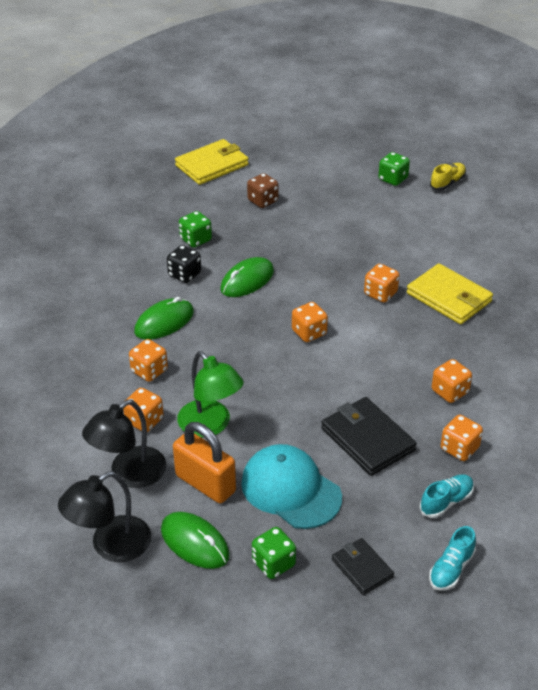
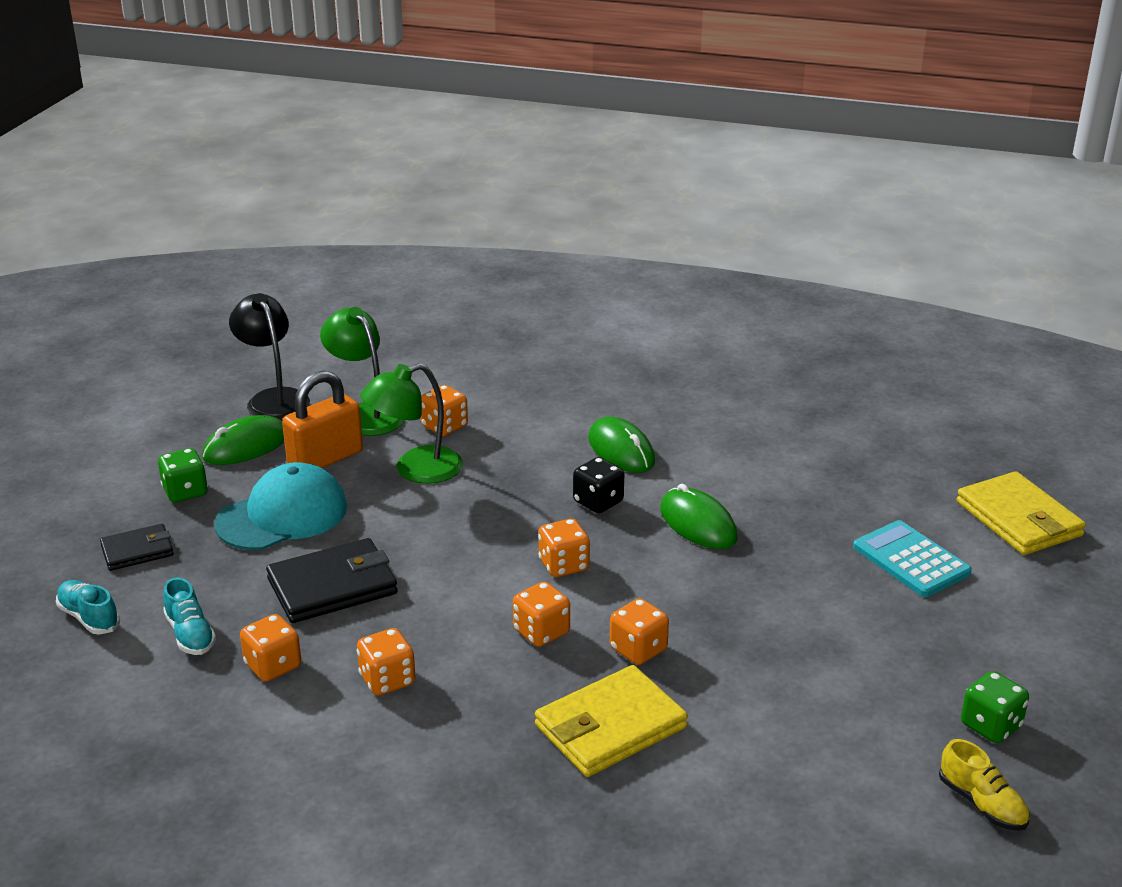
camera: 100 degrees right, 10 degrees down
(129, 474) = (366, 413): black lamp -> green lamp
(149, 371) = (529, 434): orange dice -> orange dice (541, 632)
(184, 274) = (721, 472): black dice -> black dice (598, 502)
(196, 240) = (805, 488): green dice -> none
(263, 201) = (911, 560): brown dice -> turquoise calculator

